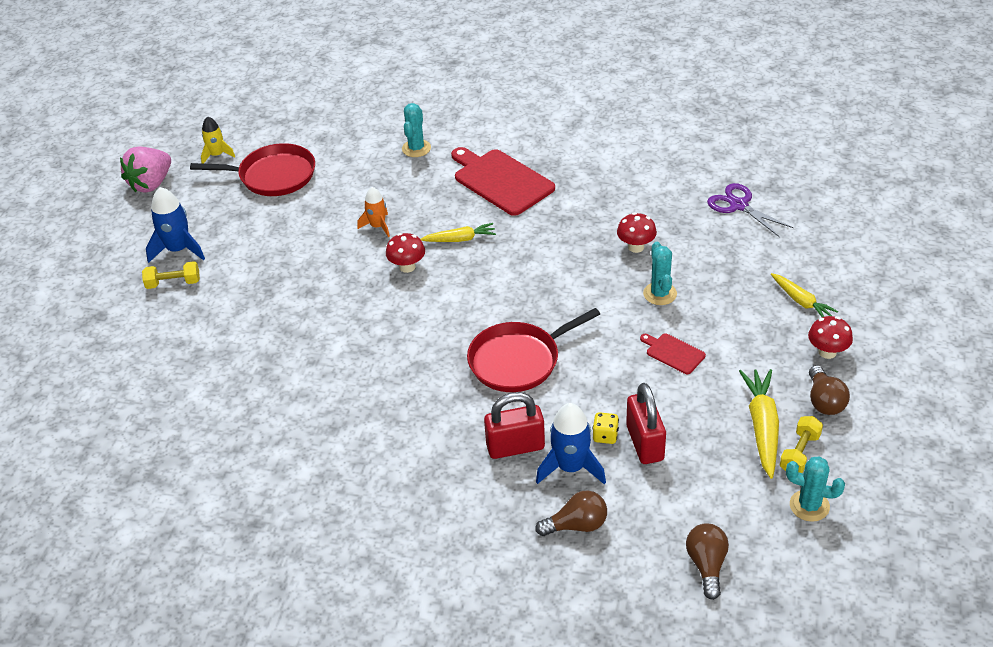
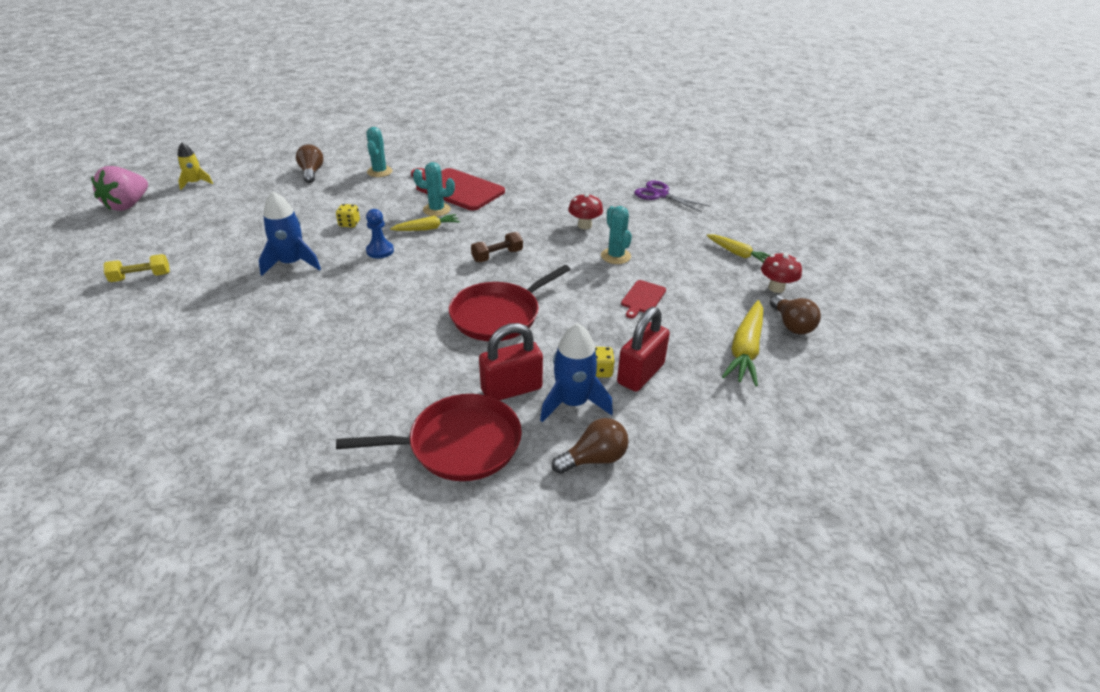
camera: 15 degrees left, 5 degrees down
(178, 249) = (150, 251): blue rocket -> blue rocket (292, 263)
(273, 176) = (249, 194): red pan -> red pan (459, 444)
(378, 226) = (349, 224): orange rocket -> yellow dice
(407, 267) = (380, 251): red mushroom -> blue pawn
(530, 283) = (497, 256): none -> brown dumbbell
(645, 443) = (640, 374): red padlock -> red padlock turned 60 degrees clockwise
(673, 353) = (642, 298): red cutting board -> red cutting board turned 90 degrees counterclockwise
(707, 565) = (743, 484): brown light bulb -> brown light bulb (311, 173)
(762, 427) = (745, 350): yellow carrot -> yellow carrot turned 150 degrees counterclockwise
(799, 453) = (789, 369): yellow dumbbell -> none
(809, 506) = (819, 414): turquoise cactus -> turquoise cactus (436, 210)

